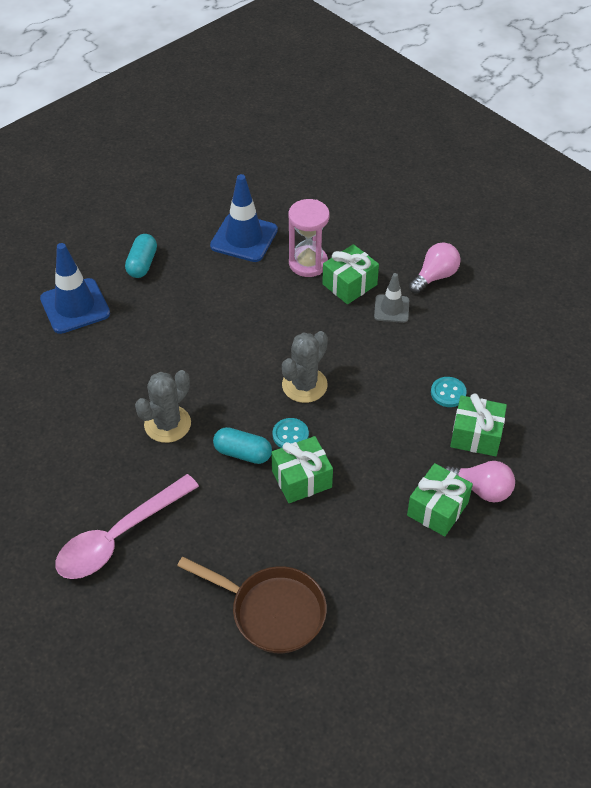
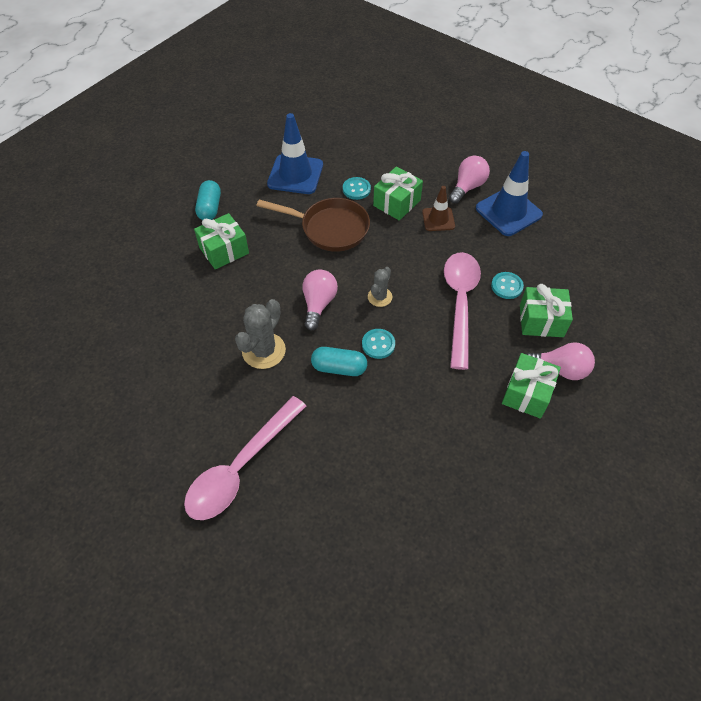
camera: 10 degrees left, 5 degrees up
(75, 306) = (156, 254): blue traffic cone -> blue traffic cone (508, 212)
(236, 383) = (318, 304): none -> pink light bulb
(272, 611) = (402, 518): brown pan -> brown pan (330, 228)
(301, 479) = (398, 384): green gift -> green gift (224, 250)
(304, 385) = (379, 297): grey cactus -> grey cactus, size x0.60
(308, 263) = (356, 189): pink hourglass -> turquoise button
(391, 309) = (438, 219): grey traffic cone -> brown traffic cone
(391, 403) = (460, 303): none -> pink spoon

